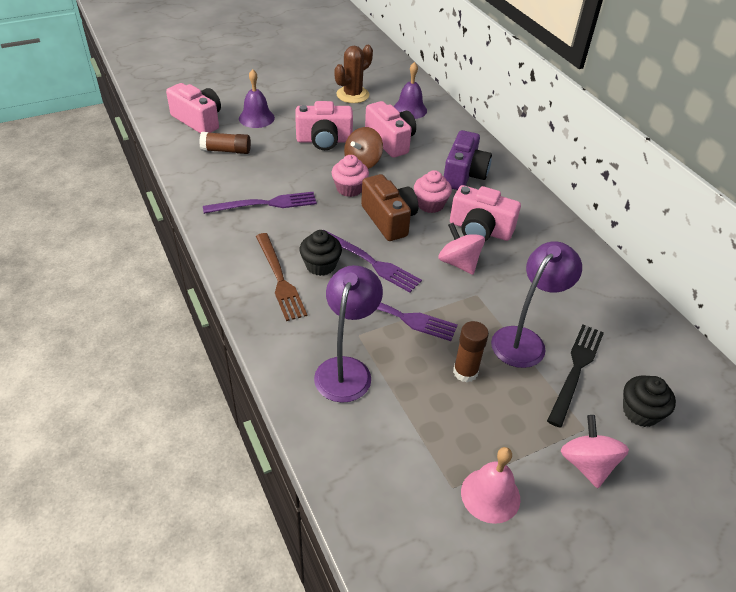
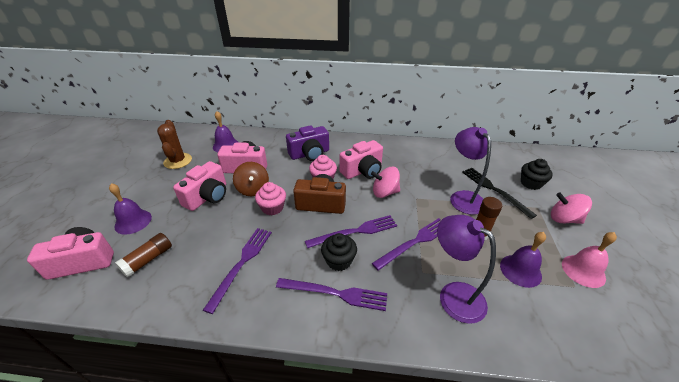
camera: 55 degrees left, 5 degrees down
(279, 279) = (335, 293): brown fork -> purple fork
(434, 425) = (520, 270): none -> purple bell
(464, 175) = (309, 154): purple camera -> purple camera turned 105 degrees clockwise

